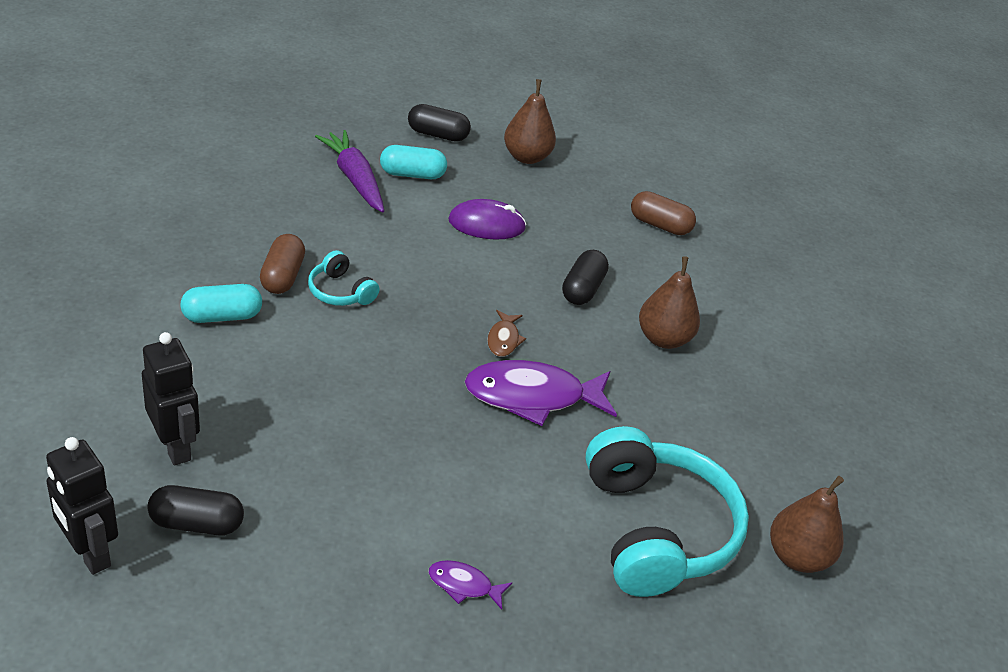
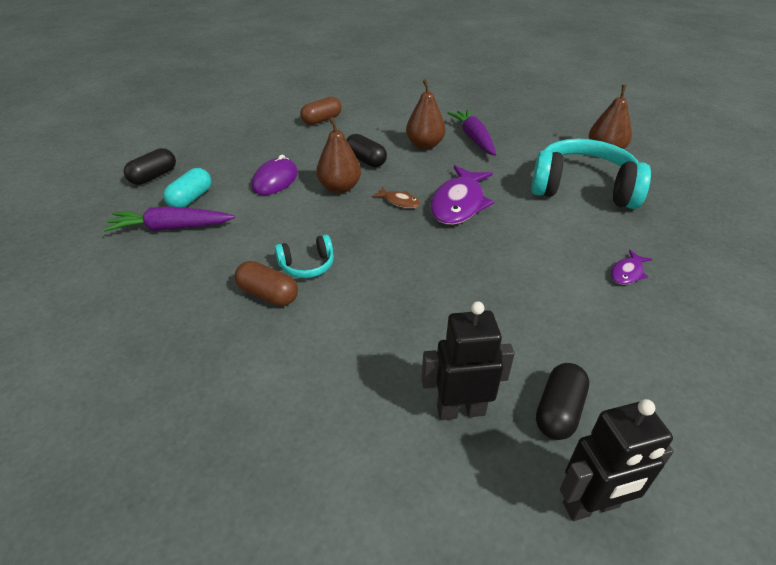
camera: 60 degrees left, 0 degrees up
(222, 316) = (299, 344): turquoise capsule -> none
(526, 157) = (215, 147): brown pear -> brown pear (340, 188)
(723, 388) = (473, 138): none -> purple carrot

